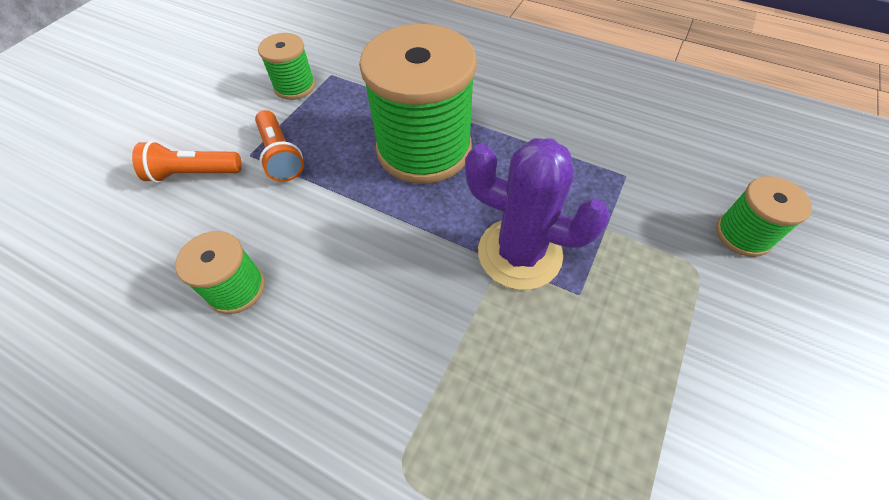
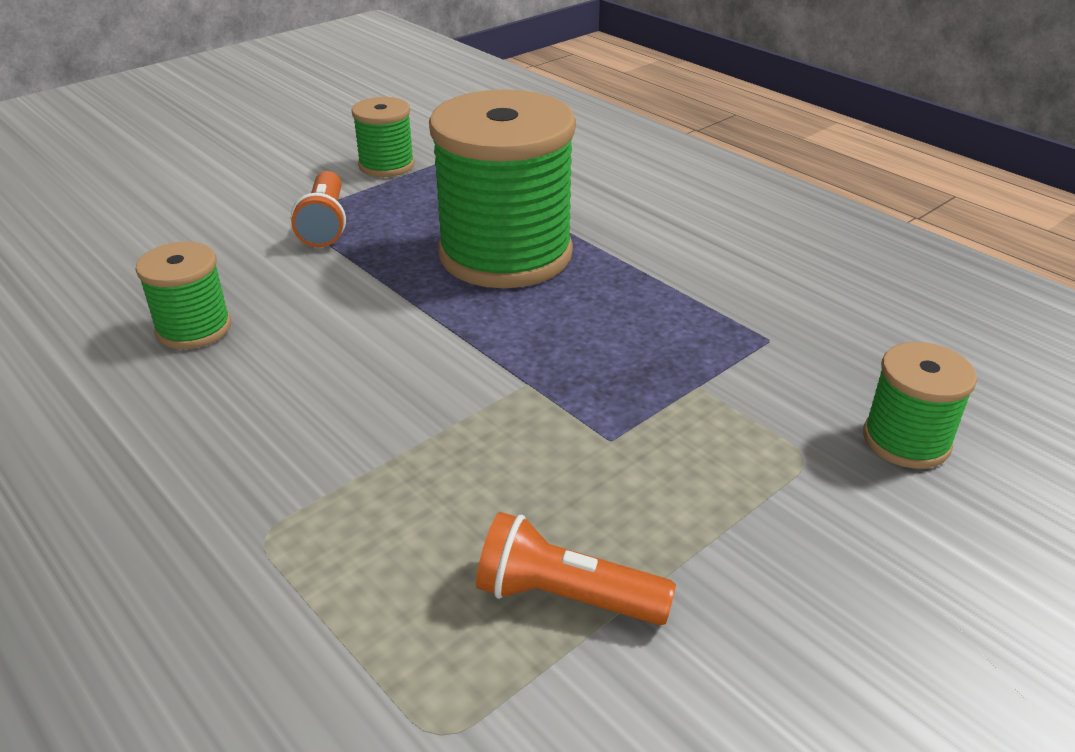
camera: 20 degrees right, 20 degrees down
(193, 174) = (216, 220): orange flashlight -> orange flashlight (565, 596)
(519, 253) = (558, 380): purple cactus -> none

